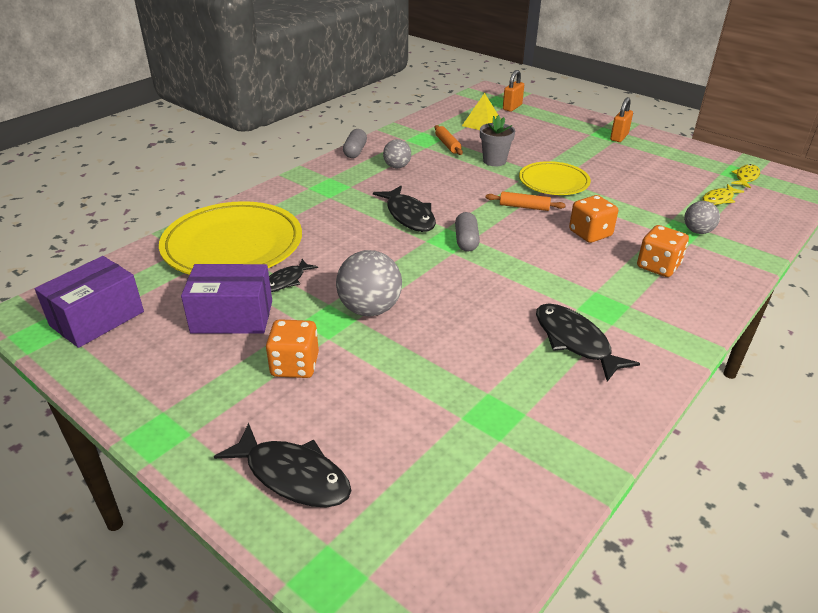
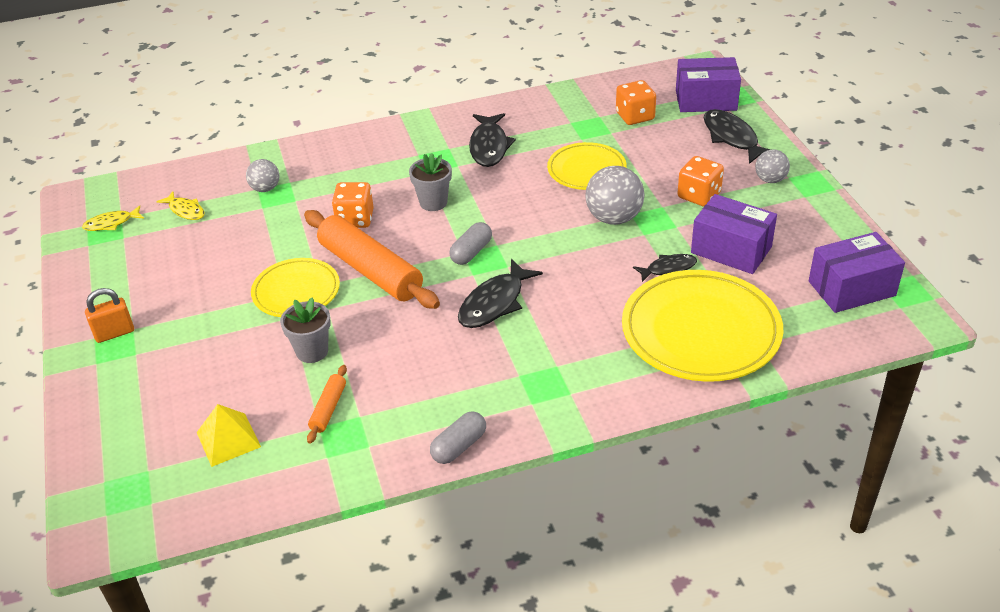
camera: 145 degrees left, 5 degrees up
(371, 546) = (706, 100): none -> purple box
(397, 166) = (434, 389): grey ball -> grey ball (770, 180)
(409, 216) = (494, 303): black fish -> black fish turned 150 degrees counterclockwise
(442, 352) = (586, 170): none -> yellow plate
(512, 107) = (134, 464): orange padlock -> none
(524, 207) = (370, 270): orange rolling pin -> orange rolling pin, size x2.22
(549, 267) = (433, 202): none -> grey flower pot
(658, 266) = (349, 173): orange dice -> orange dice (635, 116)
(719, 199) = (185, 210): yellow fish -> yellow fish turned 45 degrees clockwise

